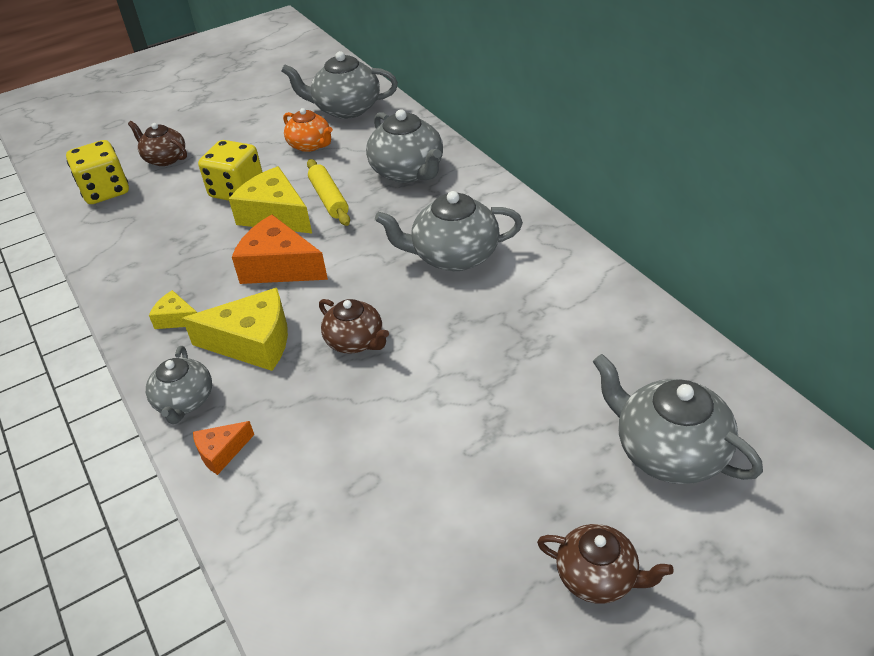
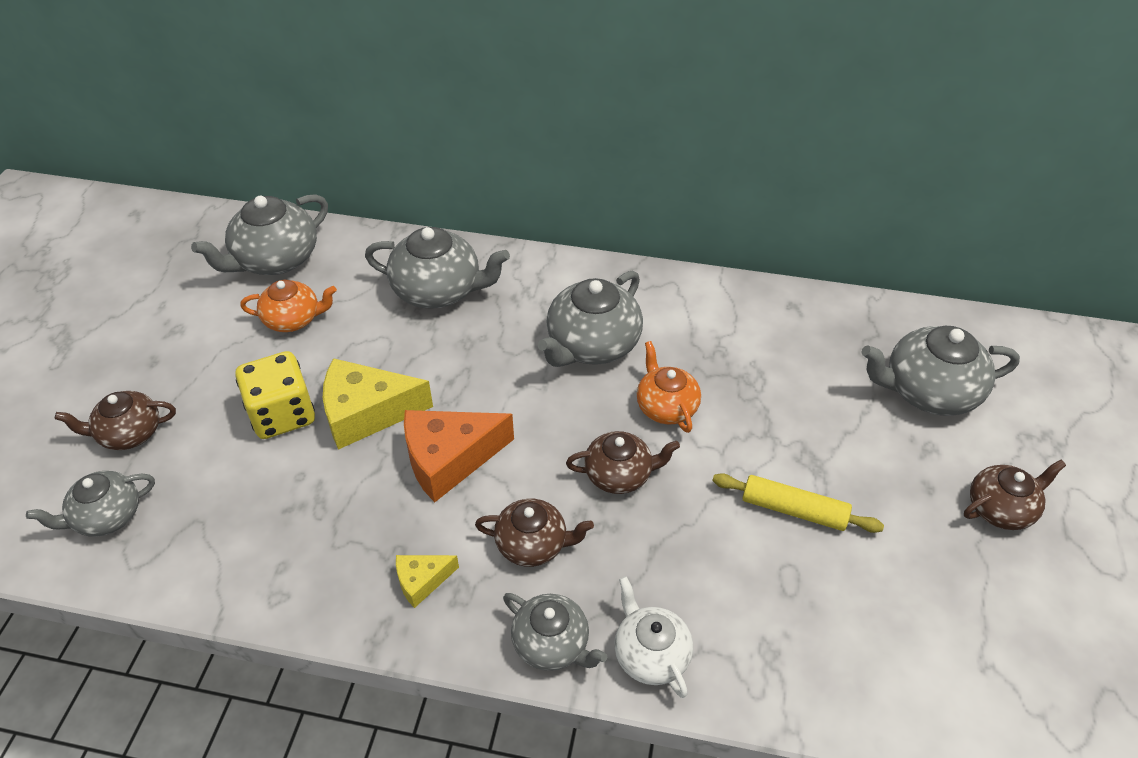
camera: 50 degrees left, 5 degrees up
(105, 191) = (107, 516): yellow dice -> grey teapot
(221, 452) = (650, 654): orange cheese -> white teapot
(253, 343) = (533, 544): yellow cheese -> brown teapot
(329, 199) = (399, 363): yellow rolling pin -> yellow rolling pin (794, 510)
(445, 323) = (666, 407): none -> orange teapot

